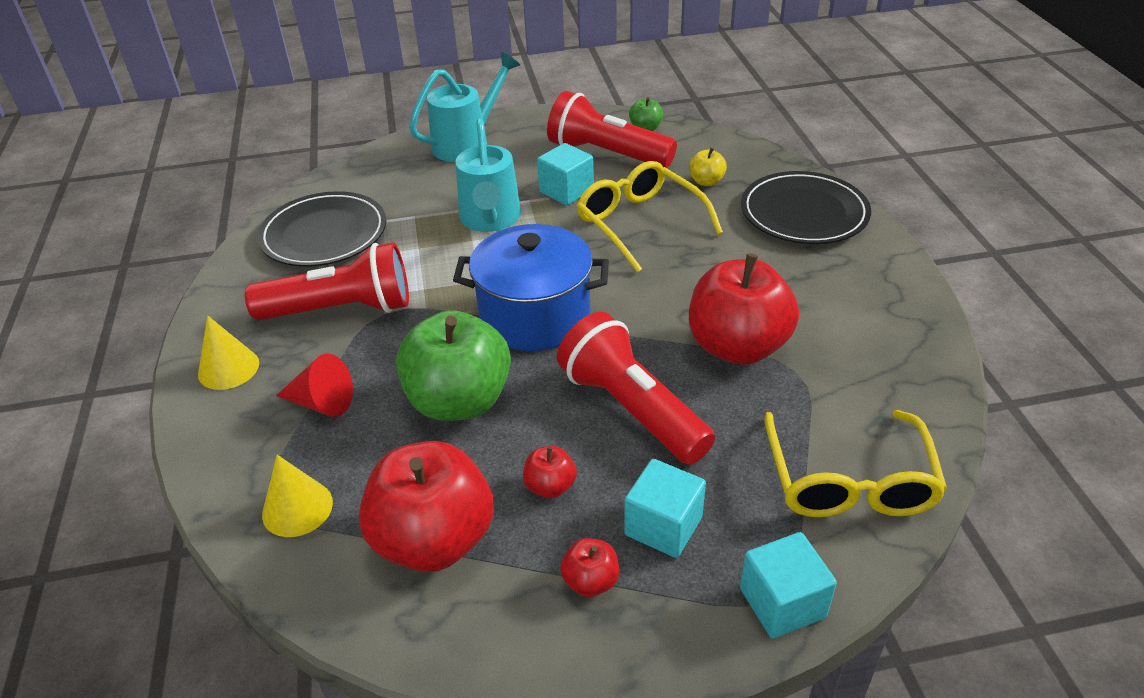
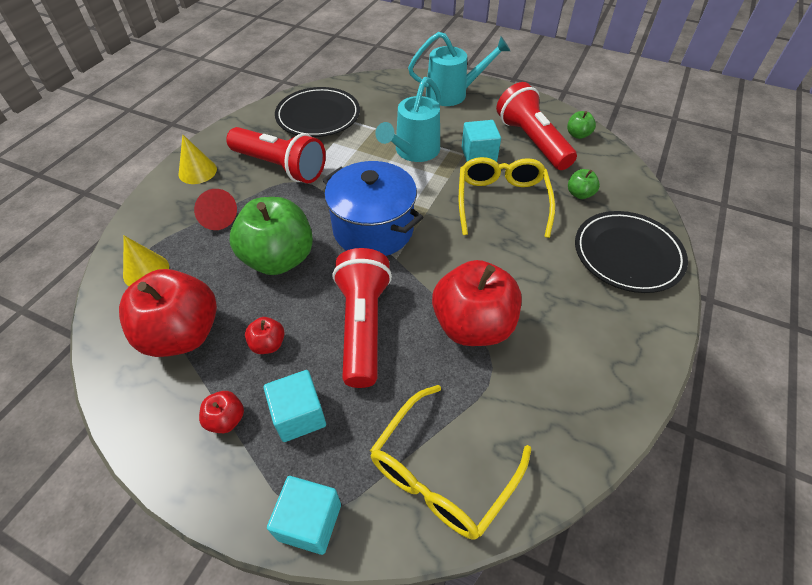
camera: 35 degrees right, 10 degrees up
(706, 181) = (579, 194): yellow apple -> green apple

